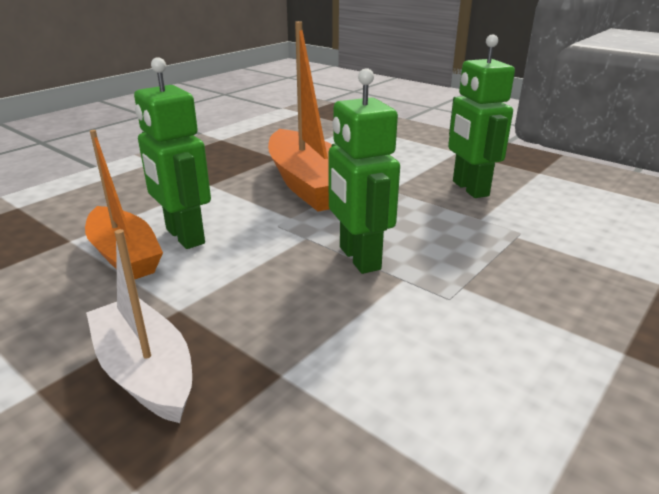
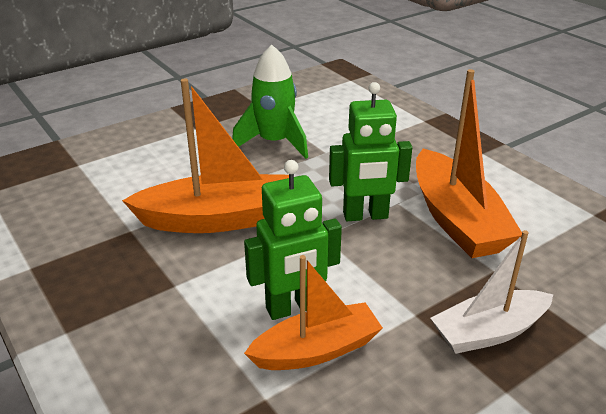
camera: 75 degrees left, 5 degrees up
(392, 331) = (456, 219): none -> orange boat
(469, 189) = (274, 143): green robot -> green rocket

